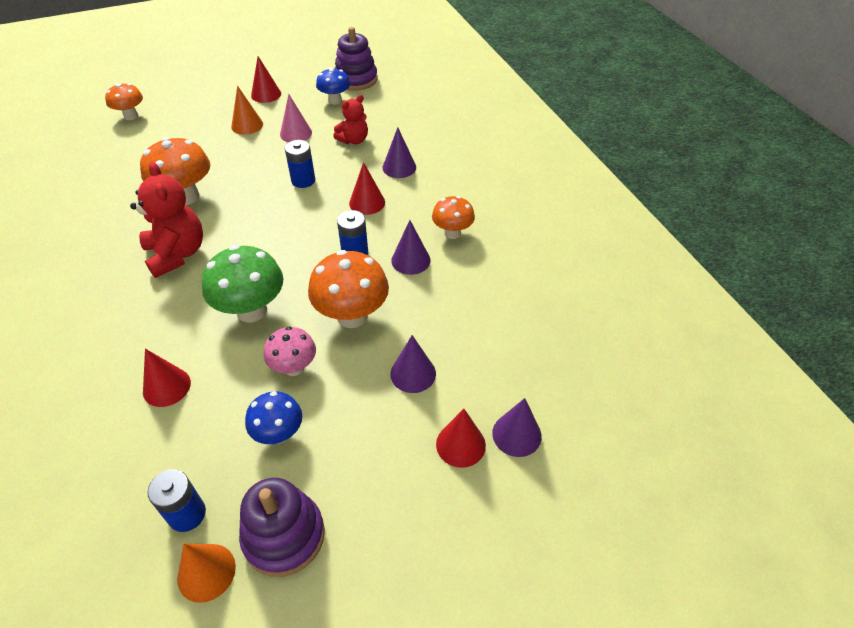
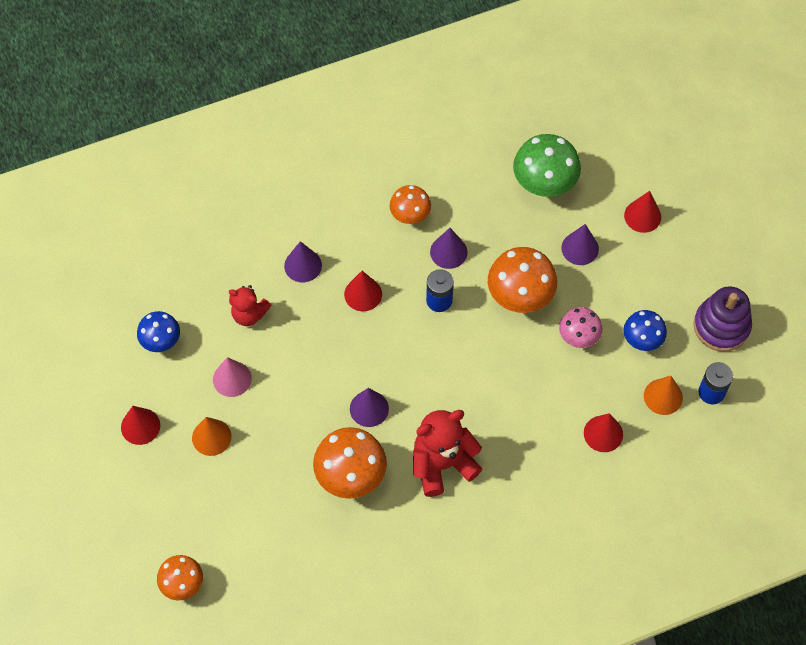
camera: 90 degrees left, 15 degrees up
(206, 572) = (750, 371): orange cone -> orange cone (663, 396)
(251, 310) = (516, 381): green mushroom -> green mushroom (544, 185)
(303, 180) = (324, 360): blue battery -> none
(354, 140) = (249, 314): red teddy bear -> red teddy bear turned 150 degrees clockwise
(356, 79) = (111, 321): purple stacking toy -> none
(516, 434) = (631, 179): purple cone -> purple cone (369, 408)

